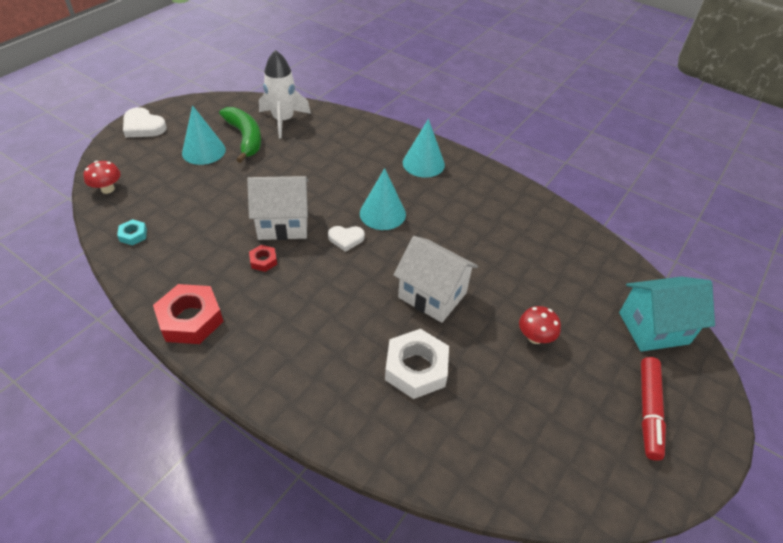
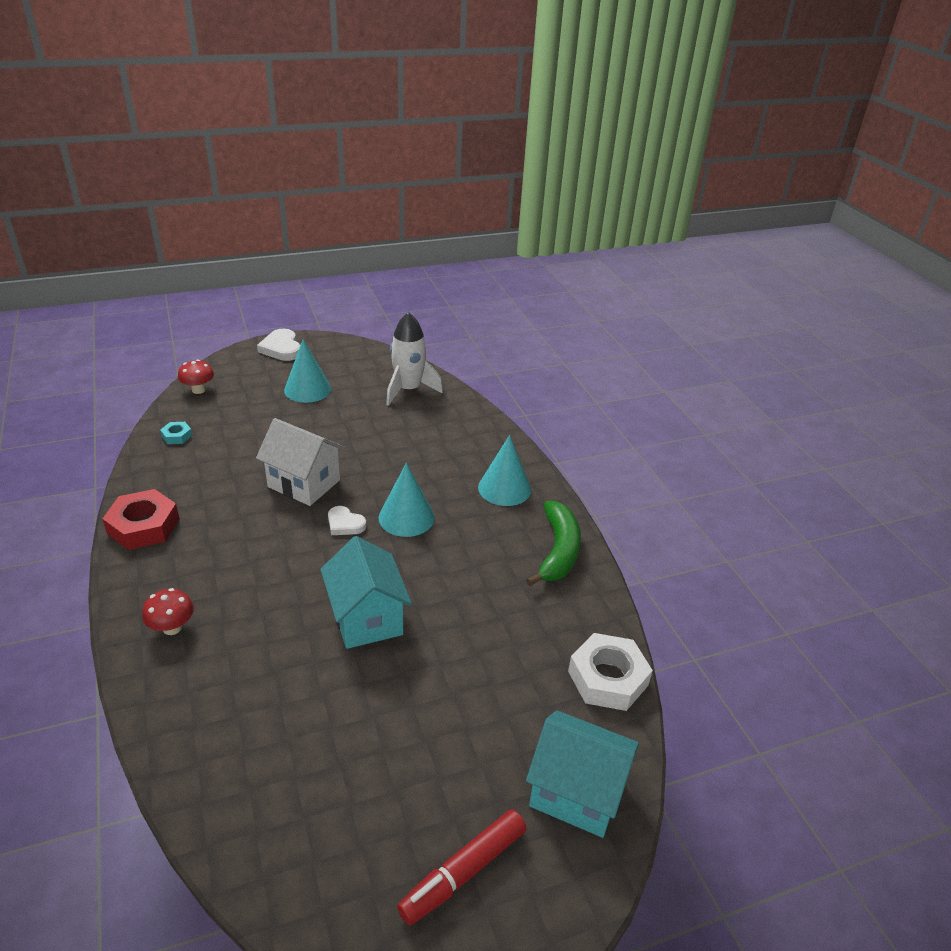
camera: 35 degrees right, 10 degrees down
(245, 138) = (356, 392): green banana -> green banana (558, 551)
(263, 261) = (252, 507): red nut -> none
(416, 368) = (275, 675): white nut -> white nut (608, 678)
(432, 295) = (367, 618): white house -> turquoise house
(535, 337) = (424, 718): red mushroom -> red mushroom (172, 628)

